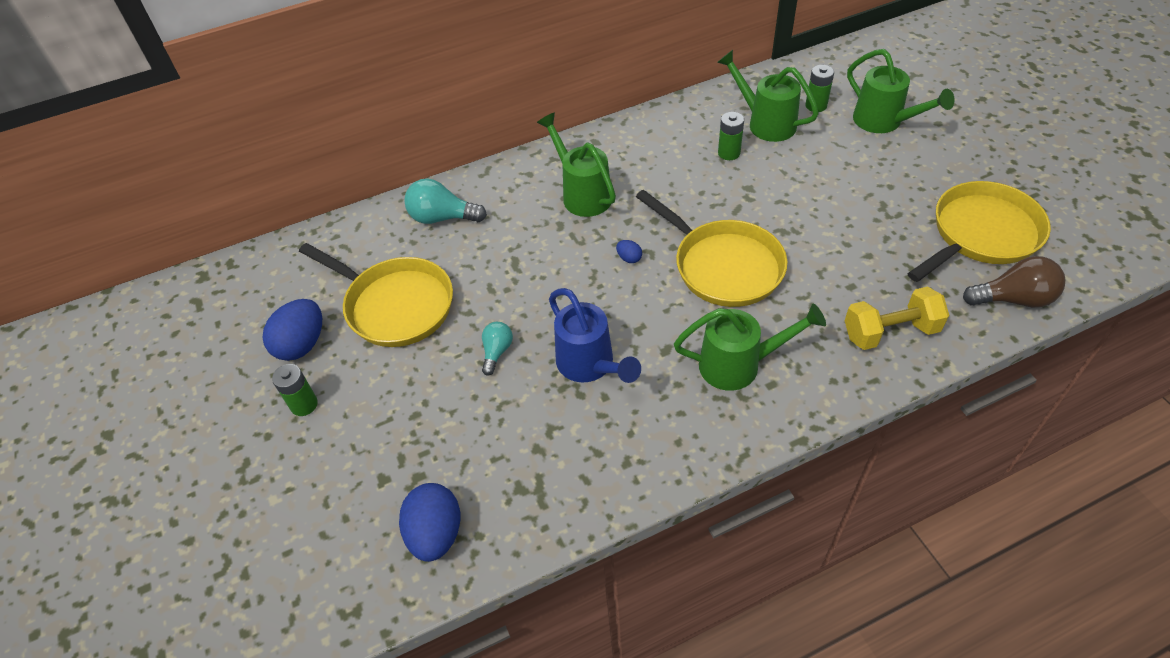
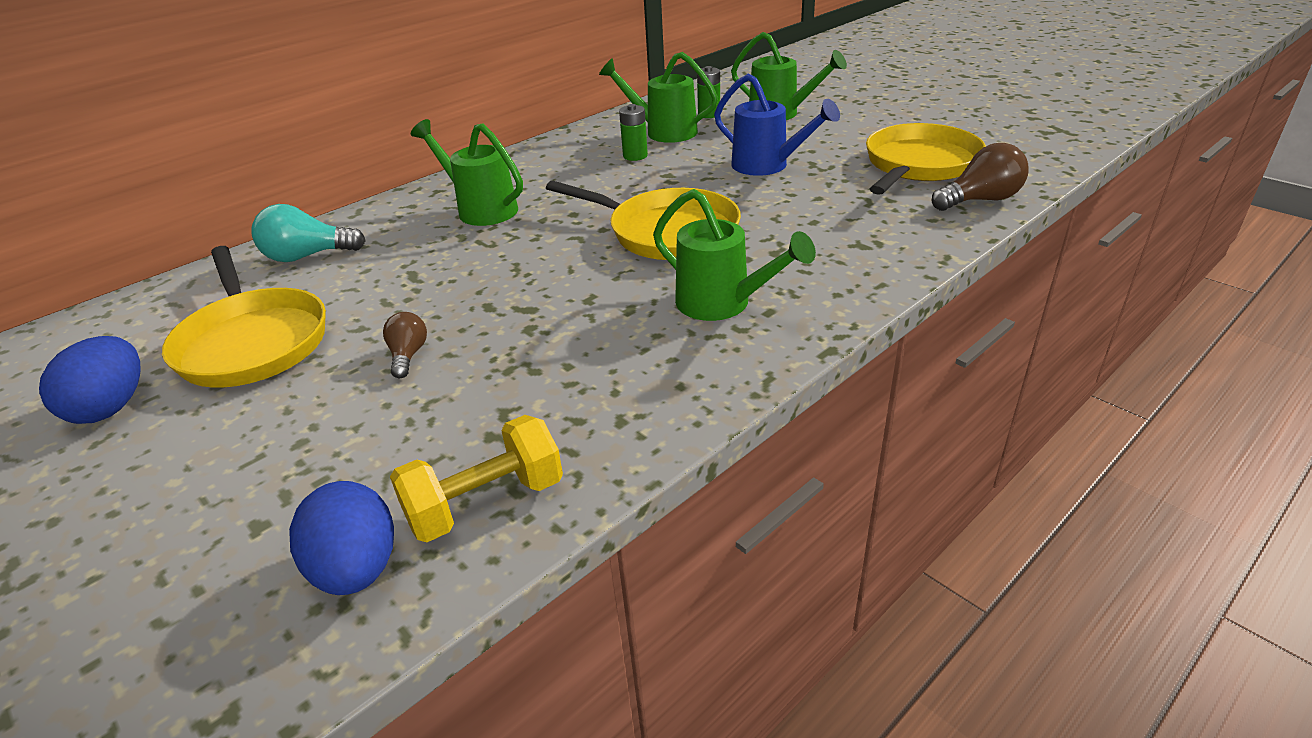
camera: 20 degrees left, 15 degrees down
(304, 405) = (116, 471): green battery -> none
(394, 305) = (252, 342): yellow pan -> yellow pan turned 45 degrees clockwise
(497, 352) = (408, 355): turquoise light bulb -> brown light bulb
(590, 365) = (538, 341): blue watering can -> blue watering can (767, 166)
(629, 258) = (554, 246): blue egg -> none
(738, 365) = (722, 304): green watering can -> green watering can turned 60 degrees clockwise
(890, 332) = (874, 245): yellow dumbbell -> yellow dumbbell (485, 503)

